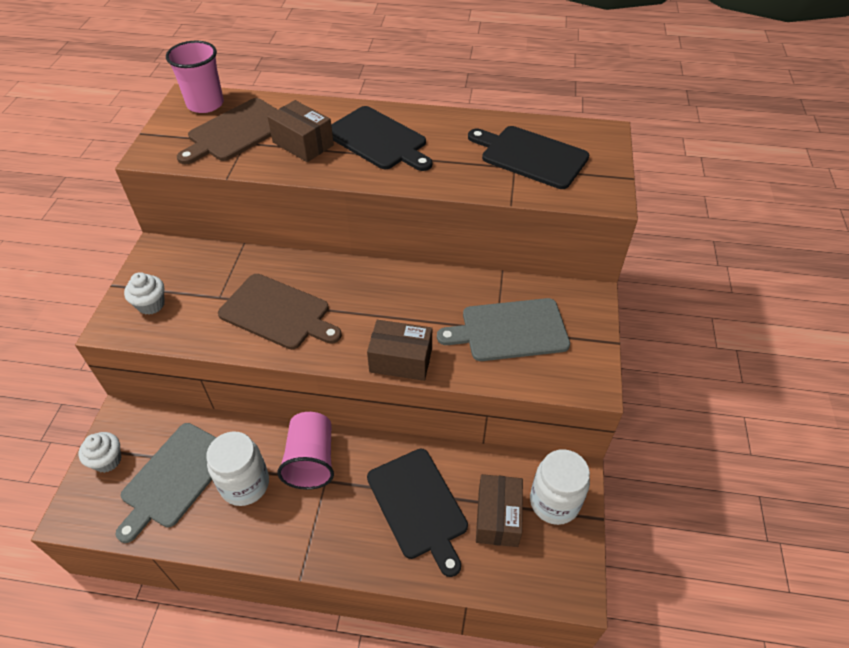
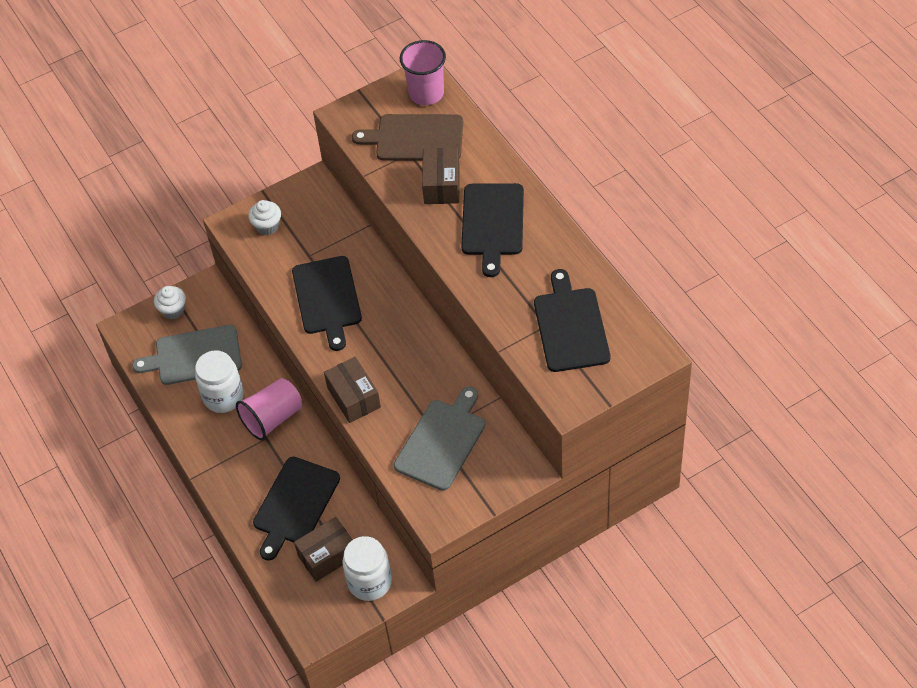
camera: 55 degrees right, 5 degrees up
(278, 312) = (327, 298): brown cutting board -> black cutting board
(510, 330) = (442, 441): grey cutting board -> grey cutting board turned 75 degrees clockwise

